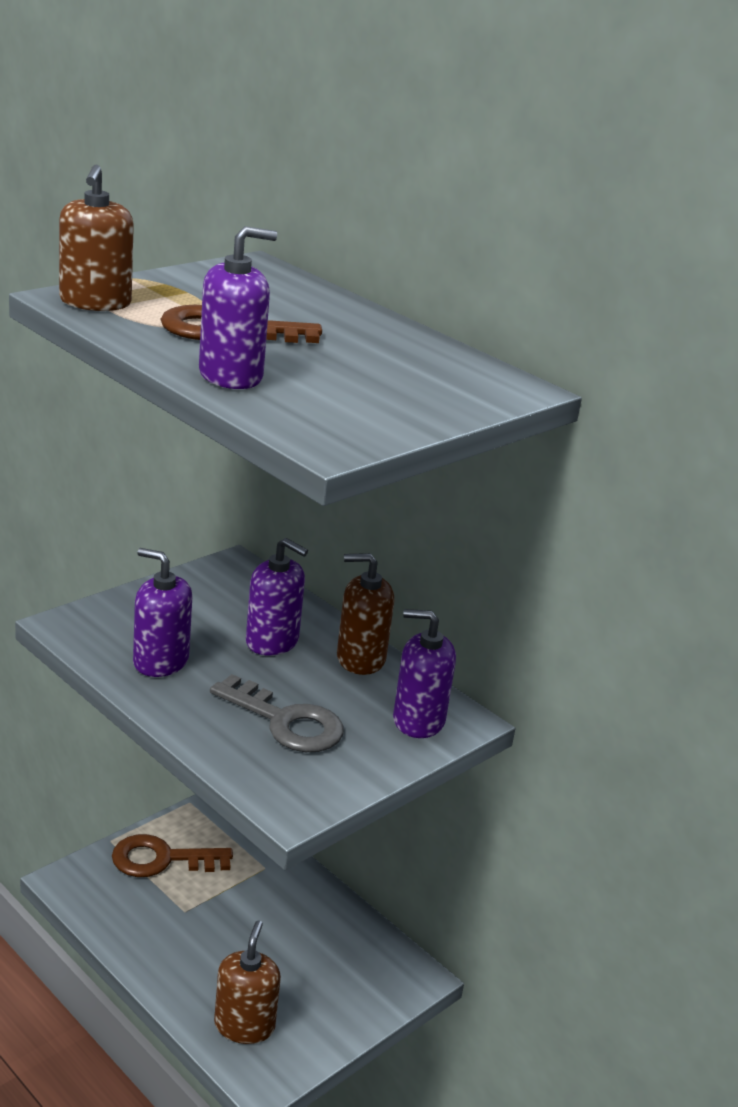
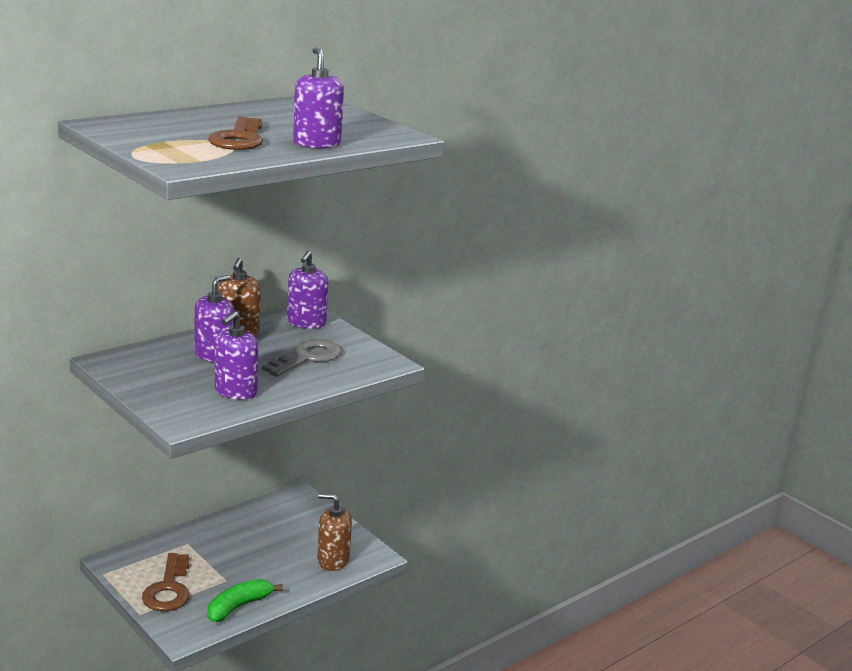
camera: 85 degrees left, 5 degrees down
(95, 302) = (189, 162): brown soap dispenser -> none
(126, 927) = (238, 606): none -> green banana

